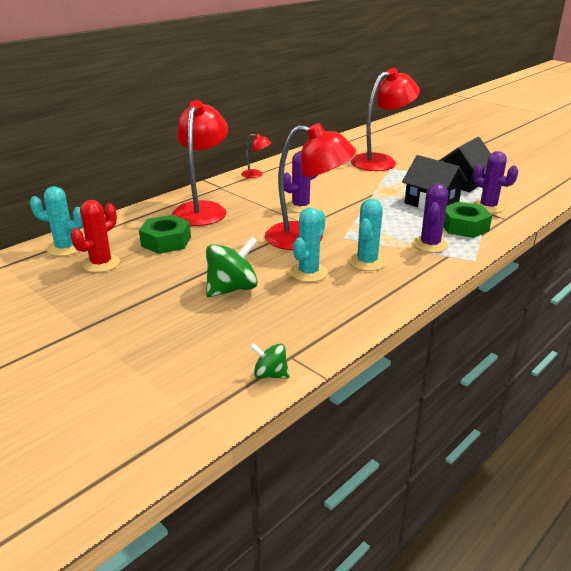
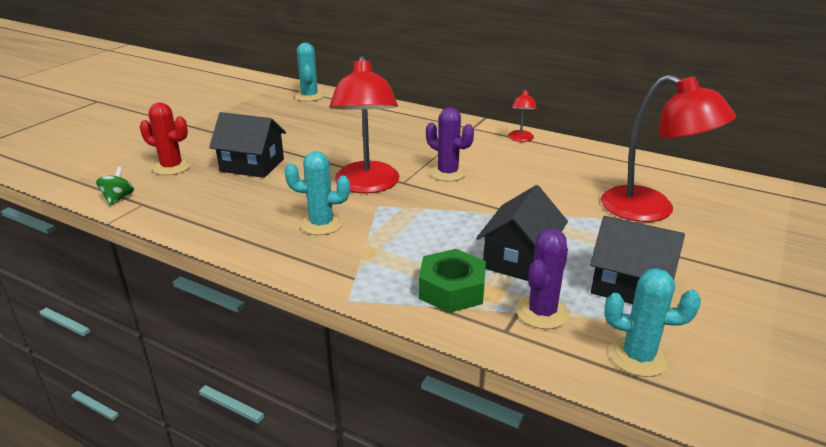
camera: 75 degrees right, 0 degrees up
(101, 263) = (287, 112): red cactus -> red cactus (172, 167)
(166, 241) = (334, 126): green nut -> none
(202, 209) = (410, 129): red lamp -> none
(232, 289) = (252, 165): green spinning top -> black house
(308, 272) = (289, 195): turquoise cactus -> turquoise cactus (638, 357)
(430, 244) = (381, 263): purple cactus -> none

